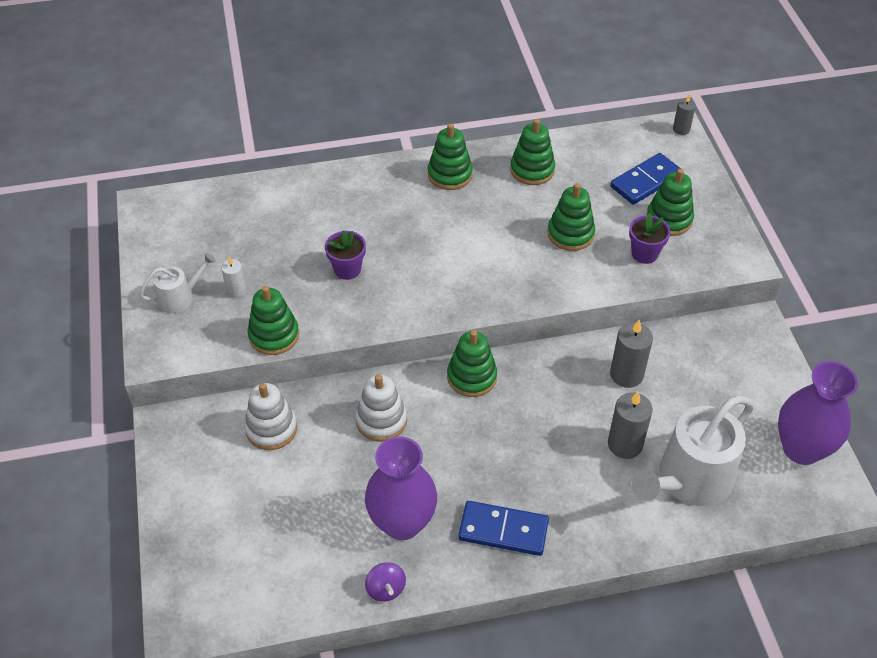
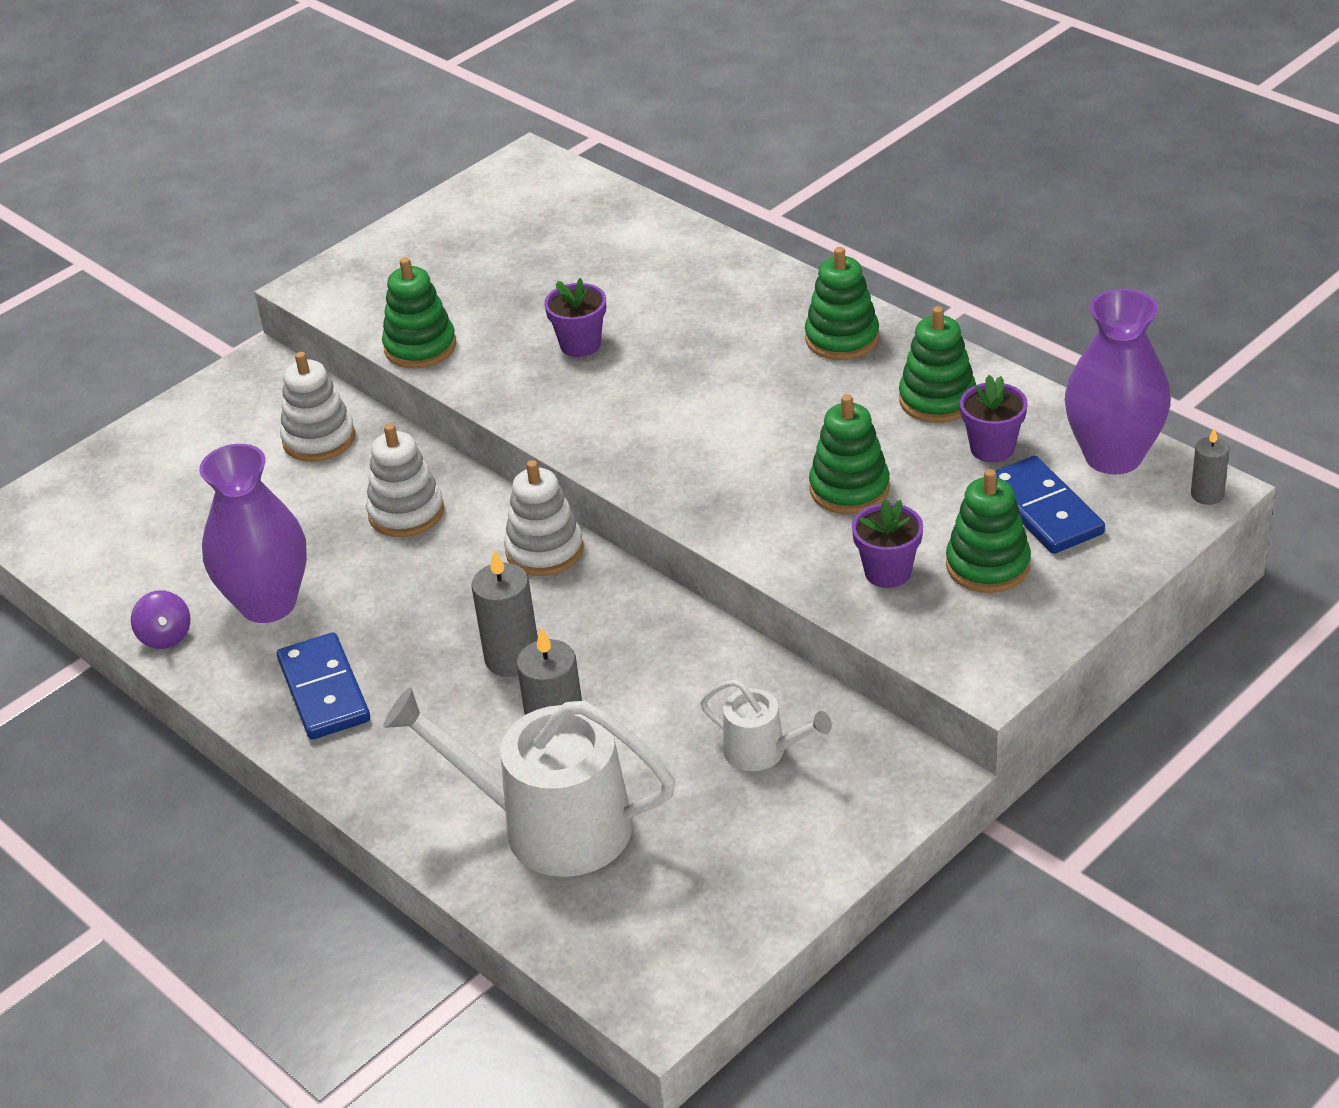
camera: 60 degrees right, 10 degrees down
(180, 297) = (412, 256): white watering can -> white watering can (762, 751)
(236, 291) = (462, 287): white candle -> none
(386, 589) = (165, 636): purple spinning top -> purple spinning top turned 60 degrees counterclockwise
(472, 377) = (544, 550): green stacking toy -> white stacking toy
(586, 173) = (992, 448): none -> purple flower pot
(626, 374) = (685, 685): grey candle -> grey candle (512, 658)
(646, 181) = (1043, 510): blue domino -> blue domino turned 45 degrees clockwise
(801, 449) = (714, 921): purple vase -> purple vase (1113, 456)

